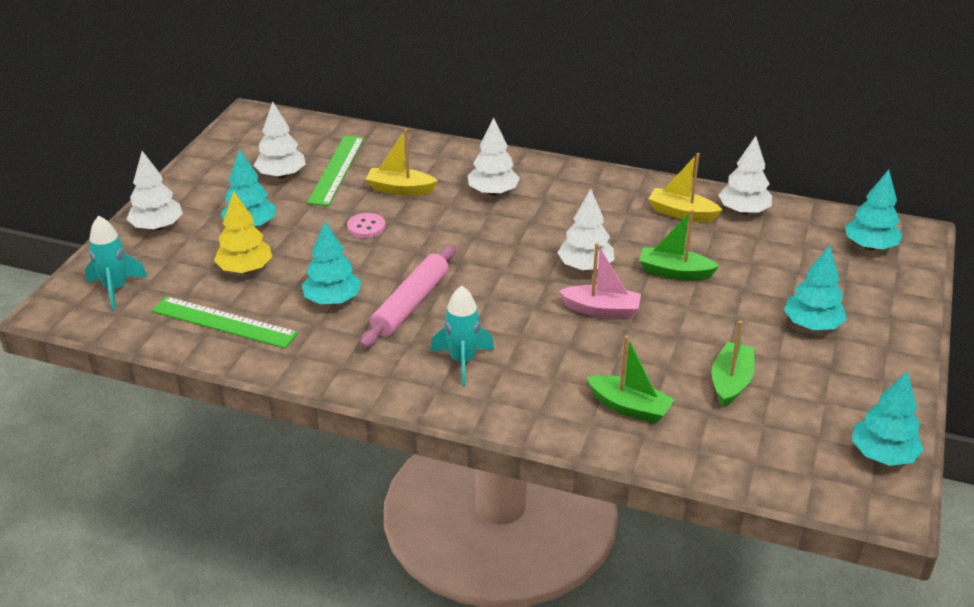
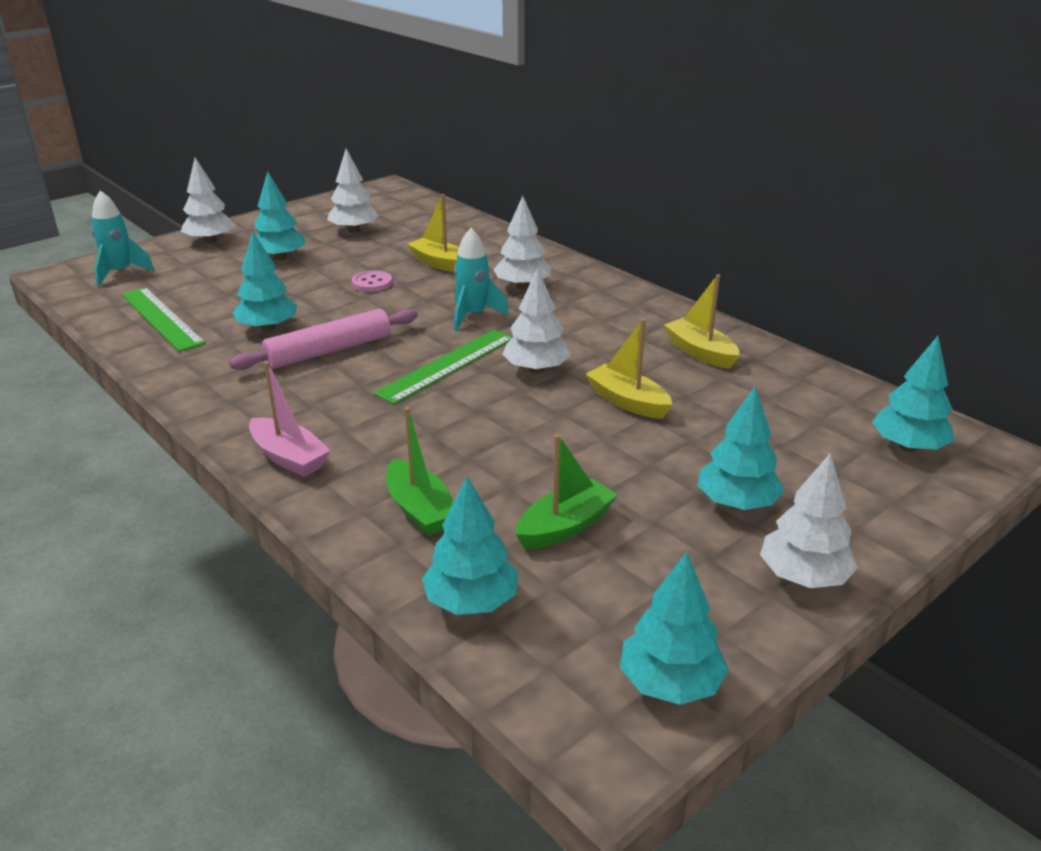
camera: 30 degrees right, 5 degrees down
(245, 269) = (232, 286): yellow tree -> none
(336, 170) = (404, 237): green ruler -> green ruler (447, 365)
(462, 361) = (311, 411): turquoise rocket -> turquoise rocket (473, 316)
(601, 310) = (505, 411): pink boat -> pink boat (289, 457)
(674, 272) = (627, 402): green boat -> yellow boat
(729, 455) = (471, 601): none -> turquoise tree
(743, 211) = (777, 369): white tree -> white tree (803, 577)

